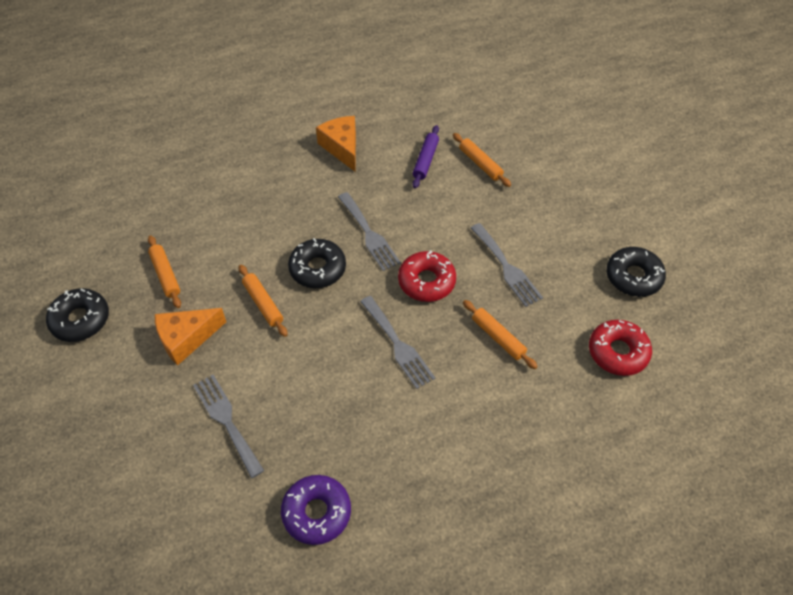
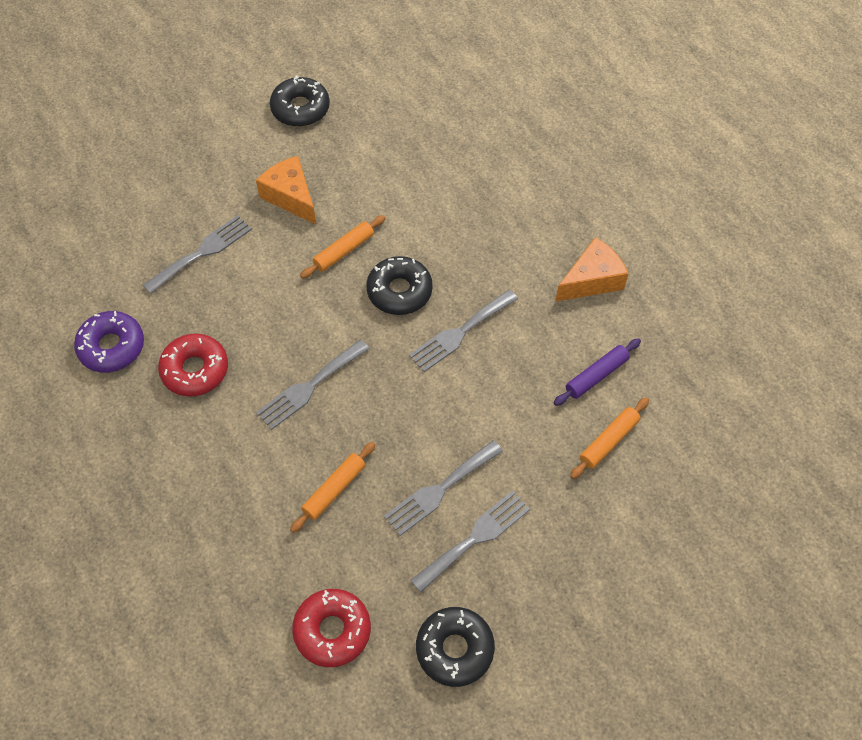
camera: 80 degrees right, 5 degrees up
(165, 275) = (366, 159): orange rolling pin -> none
(425, 160) = (596, 375): purple rolling pin -> purple rolling pin turned 45 degrees counterclockwise
(426, 281) = (402, 403): red donut -> red donut (195, 370)
(548, 252) = (475, 538): none -> grey fork

